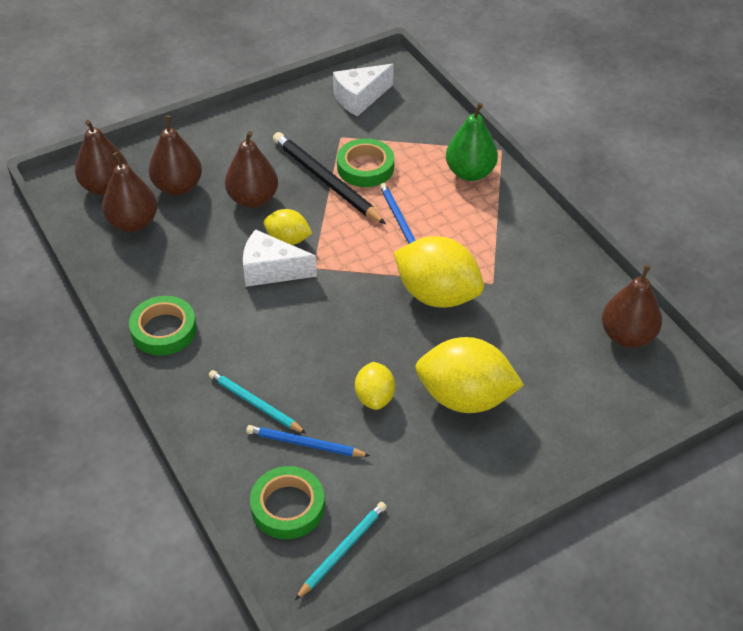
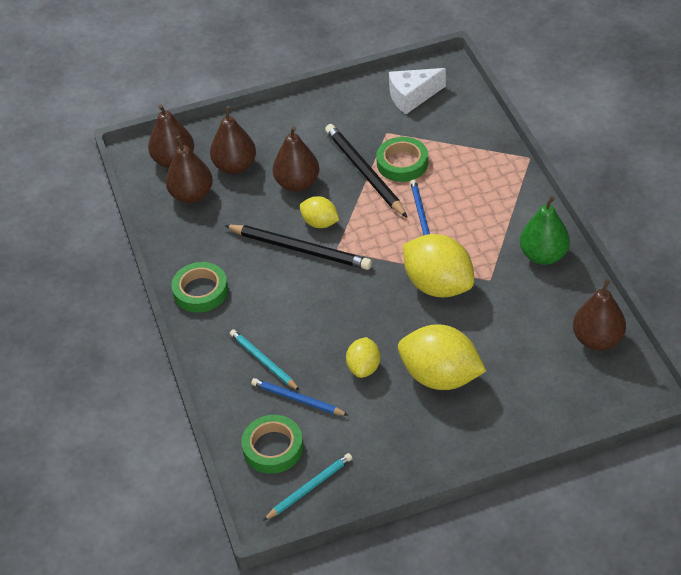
camera: 15 degrees right, 0 degrees up
(271, 270) = (300, 249): white cheese -> black pencil
(470, 173) = (495, 177): green pear -> green pear (543, 255)

